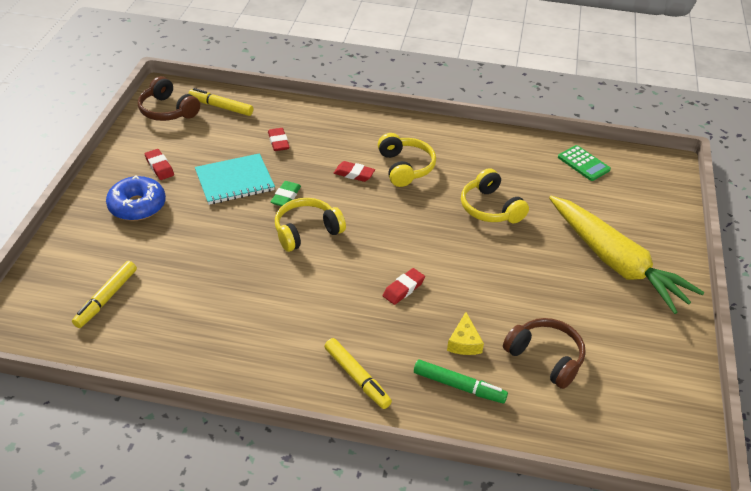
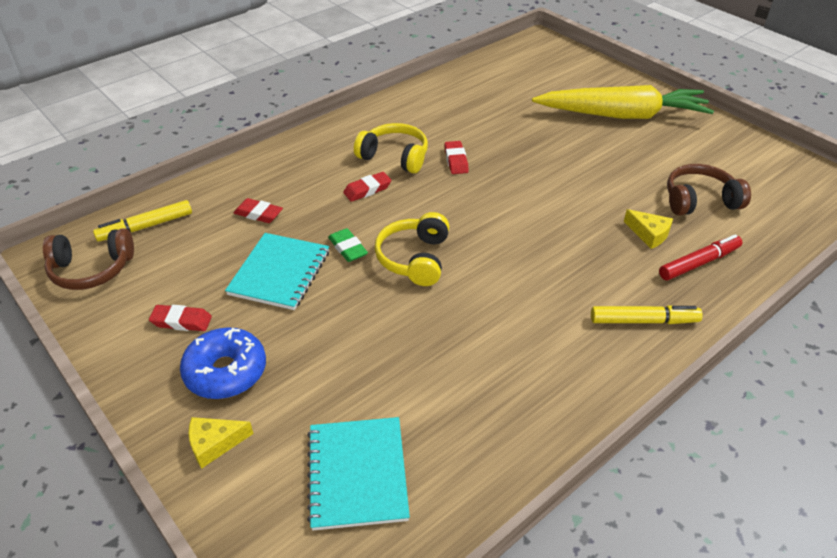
camera: 50 degrees left, 0 degrees up
(84, 232) = (215, 444): none -> yellow cheese
(106, 298) = (357, 474): yellow marker -> turquoise notebook
(403, 289) = (553, 236): red eraser -> red eraser (456, 160)
(459, 386) = (699, 263): green marker -> red marker
(490, 208) = (499, 139): yellow headphones -> none
(583, 163) = (496, 72): green calculator -> none

